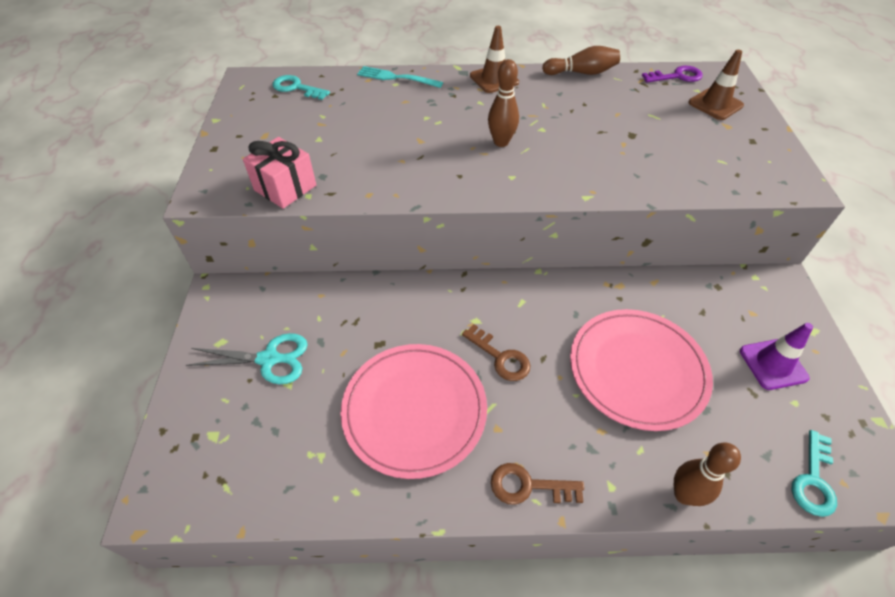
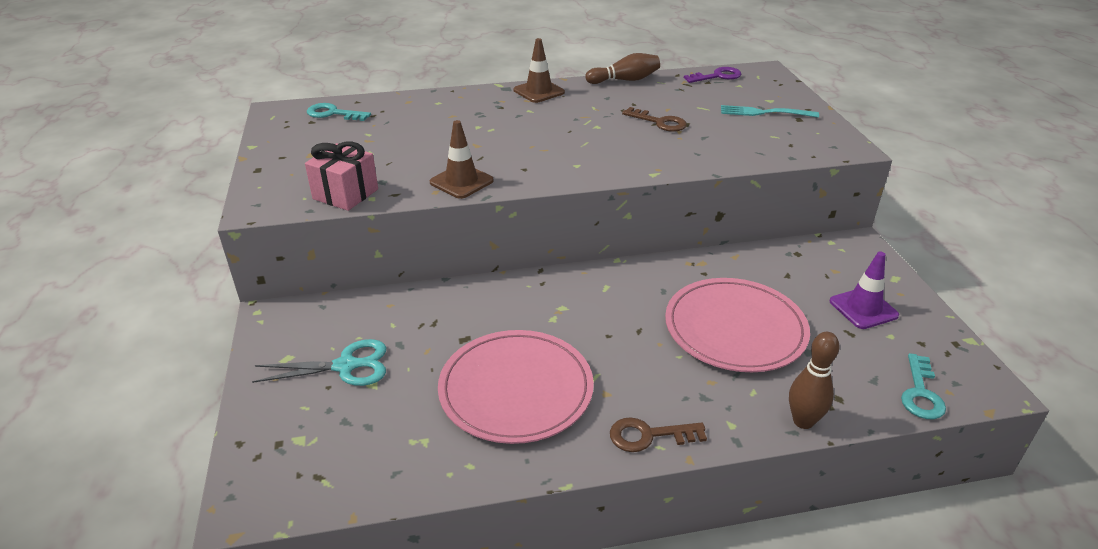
camera: 10 degrees left, 15 degrees down
(396, 78) = (438, 97): turquoise fork -> turquoise fork (764, 113)
(500, 357) = (595, 335): brown key -> brown key (659, 122)
(501, 142) = (559, 139): brown bowling pin -> none
(715, 104) = (758, 94): brown traffic cone -> brown traffic cone (461, 182)

